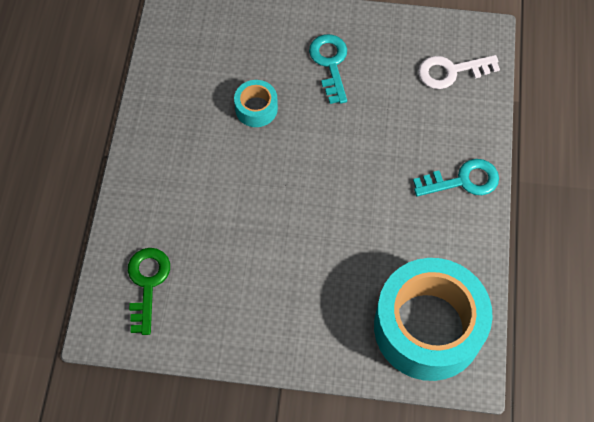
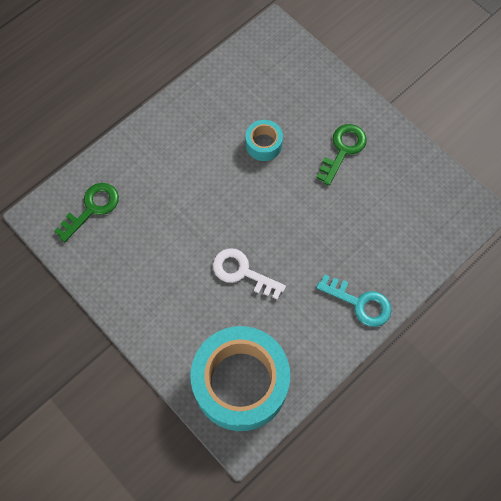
camera: 40 degrees right, 5 degrees up
(330, 64) = (343, 150): turquoise key -> green key
(451, 71) = (425, 219): white key -> white key (242, 272)

